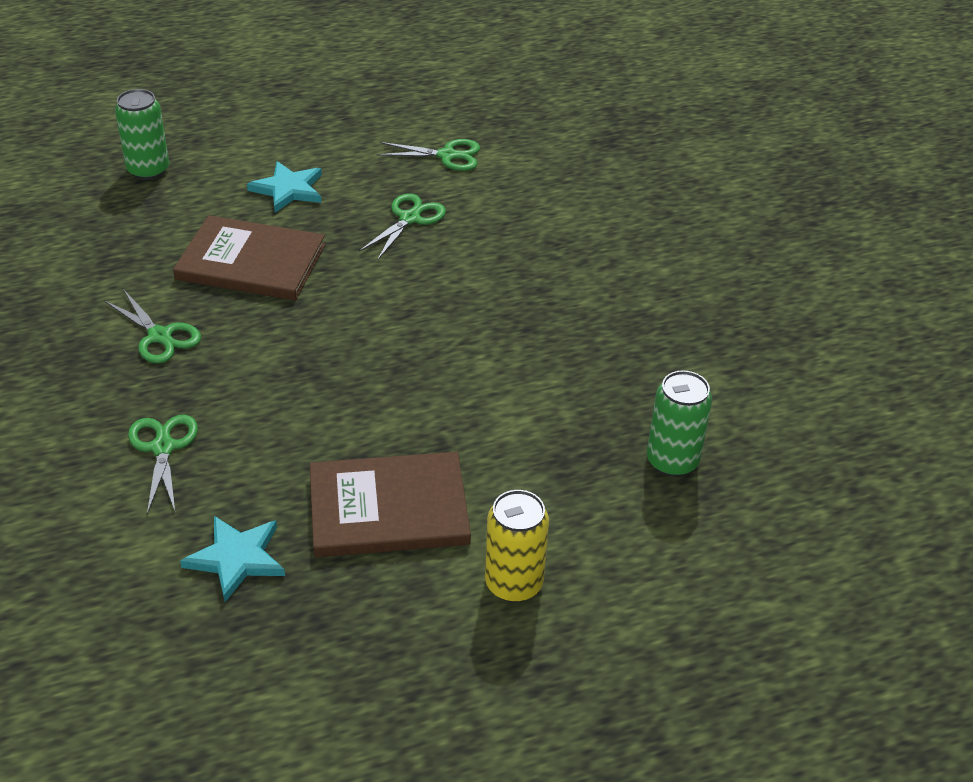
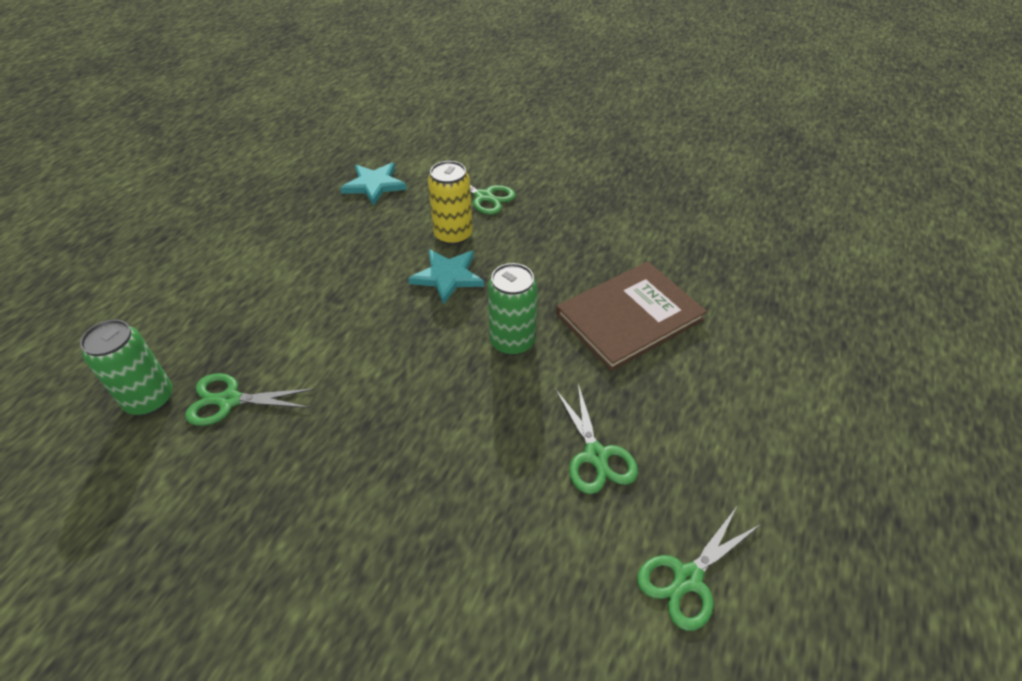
camera: 135 degrees right, 5 degrees up
(148, 170) = (828, 326): green can -> green can (512, 341)
(159, 336) = (587, 237): green scissors -> green scissors (230, 400)
(288, 189) = (723, 397): turquoise star -> turquoise star (448, 277)
(388, 509) = (324, 248): brown book -> none
(513, 583) = (210, 261): yellow can -> yellow can (453, 235)

